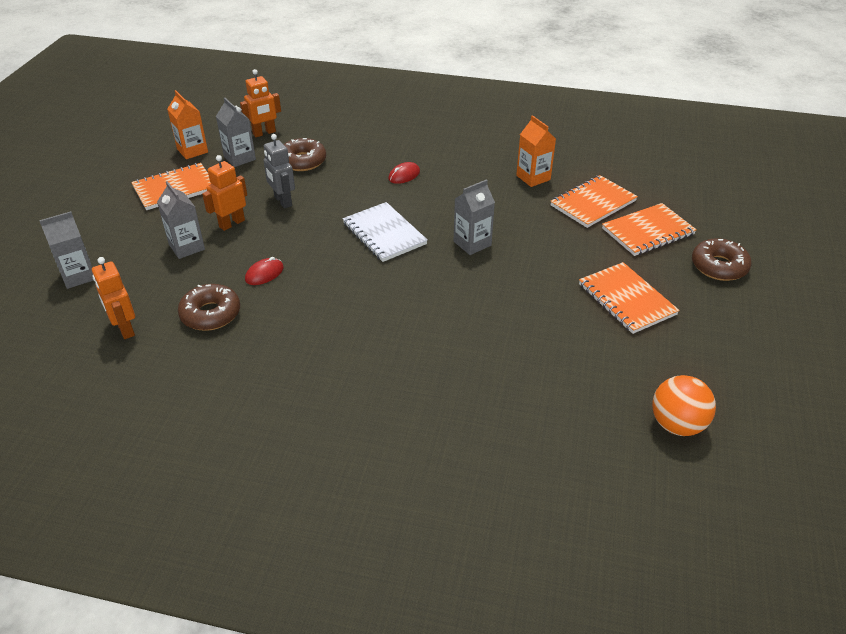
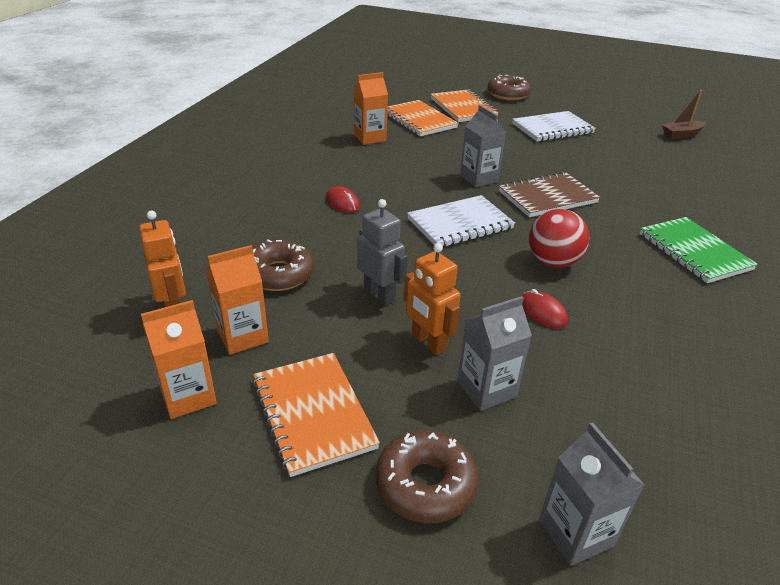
camera: 85 degrees left, 5 degrees down
(125, 329) = (689, 448): orange robot -> none
(211, 314) = (632, 358): brown donut -> brown donut (425, 484)
(239, 158) = (242, 336): grey carton -> orange carton
(282, 201) = (379, 294): grey robot -> grey robot turned 105 degrees counterclockwise
(332, 283) = (553, 262): none -> red ball
(363, 377) = (694, 252): none -> green notebook
(448, 286) = (547, 197): none -> brown notebook
(626, 299) = (552, 128): orange notebook -> white notebook
(677, 424) = (681, 135): orange ball -> brown boat

